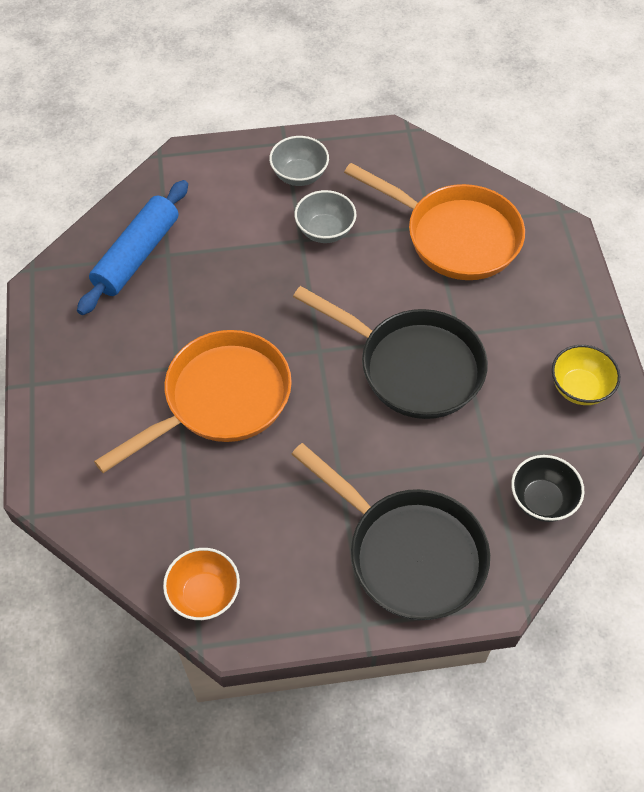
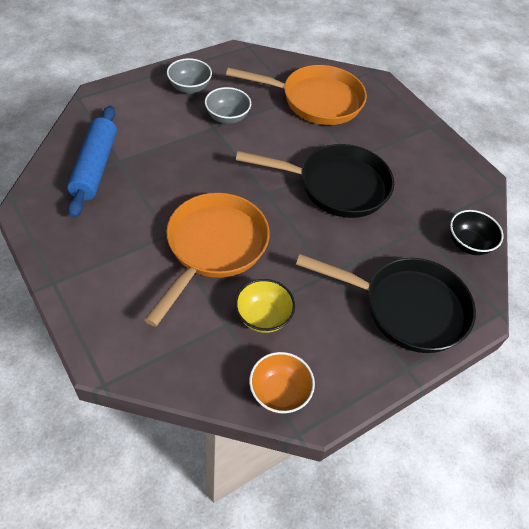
camera: 30 degrees left, 5 degrees down
(579, 388) = (447, 169): yellow bowl -> yellow bowl (263, 317)

